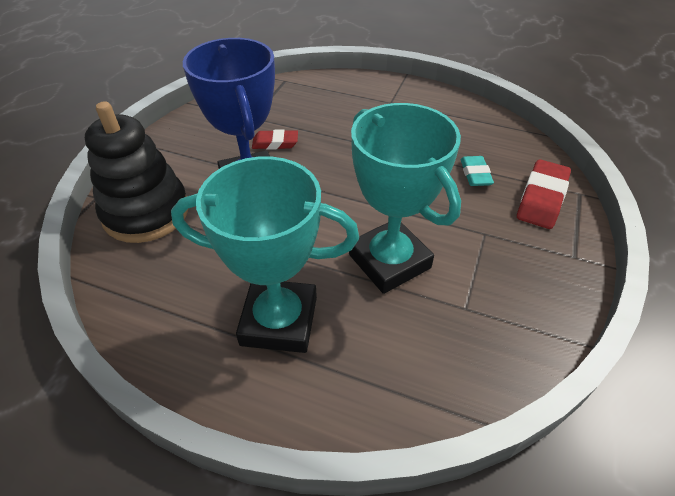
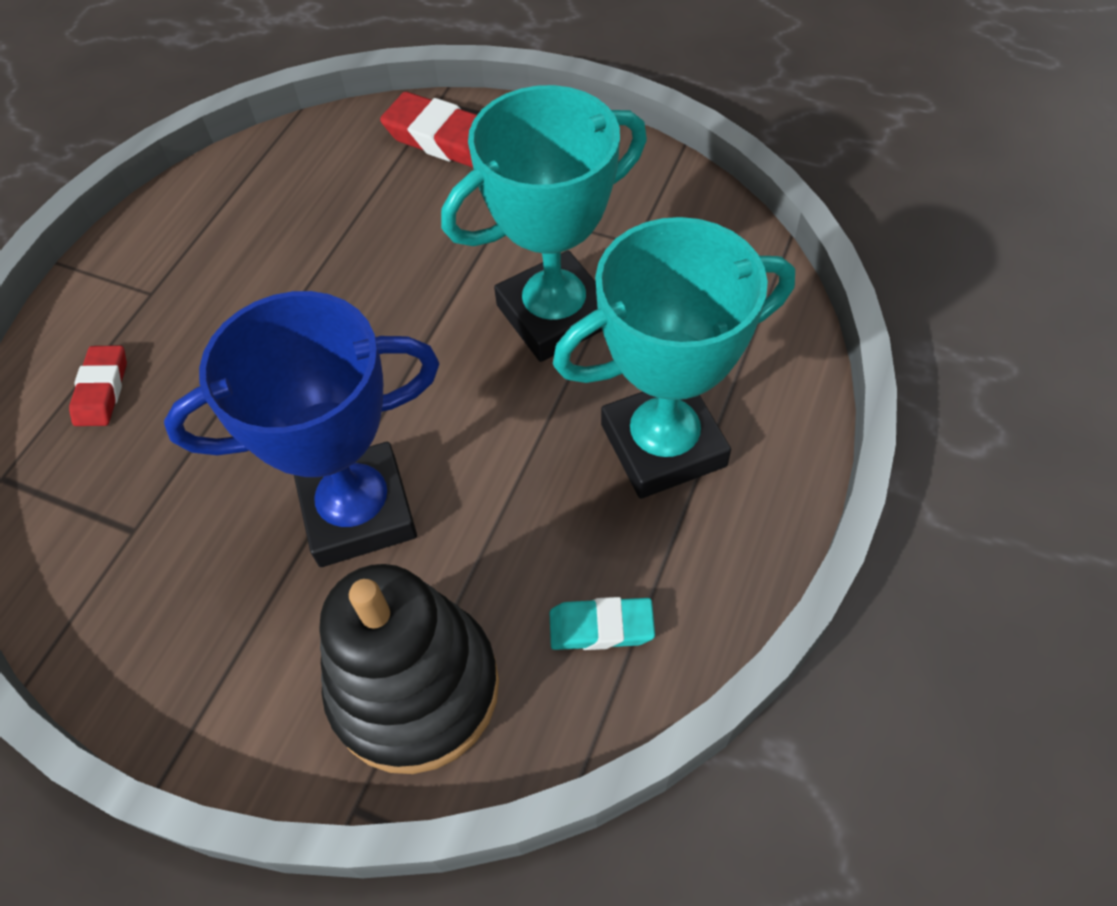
camera: 85 degrees left, 10 degrees up
(275, 143) = (238, 479): red eraser -> red eraser (102, 390)
(279, 321) = (663, 445): turquoise trophy -> turquoise trophy turned 60 degrees clockwise
(475, 174) = (381, 201): turquoise eraser -> turquoise eraser (601, 627)

